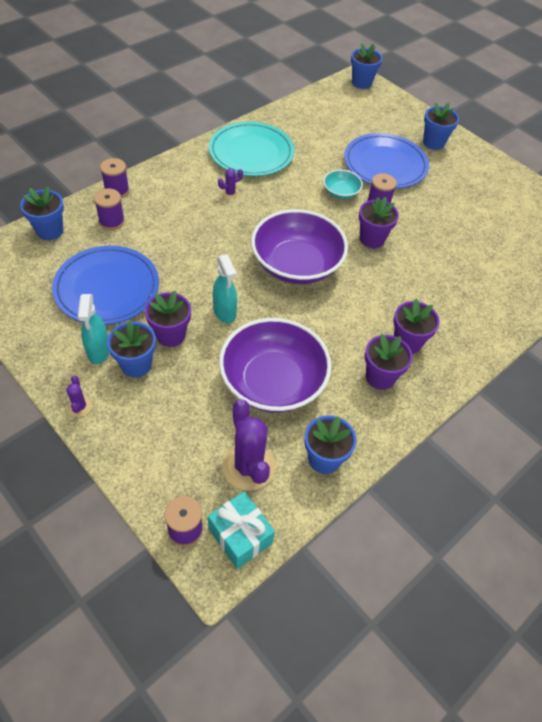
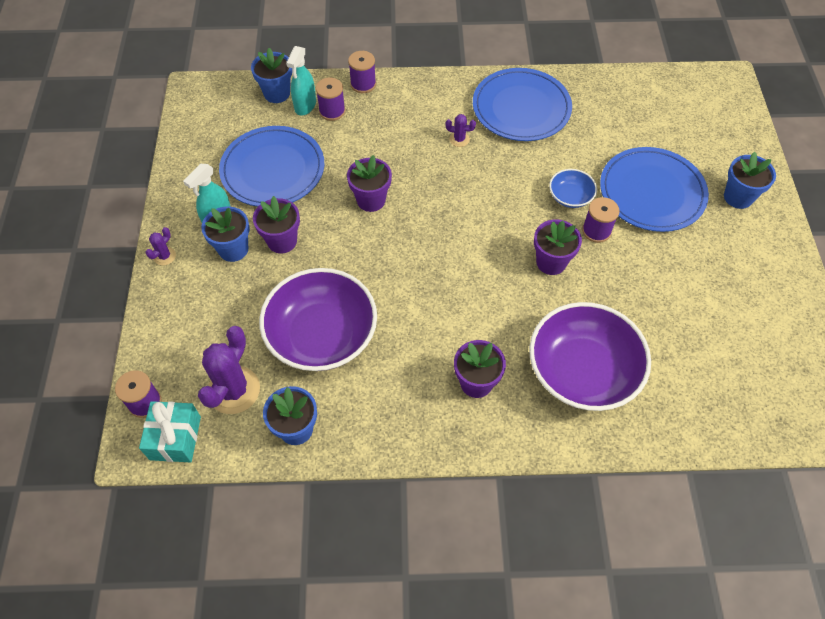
camera: 45 degrees right, 5 degrees up
(224, 312) = (344, 248): turquoise spray bottle -> turquoise spray bottle (305, 106)
(251, 153) = (521, 108): turquoise plate -> blue plate
(296, 264) = (450, 243): purple bowl -> purple bowl (582, 371)
(341, 192) = (570, 196): turquoise bowl -> blue bowl
(361, 83) = (725, 87): blue flower pot -> none
(380, 377) = (417, 396): purple flower pot -> purple flower pot (371, 200)

